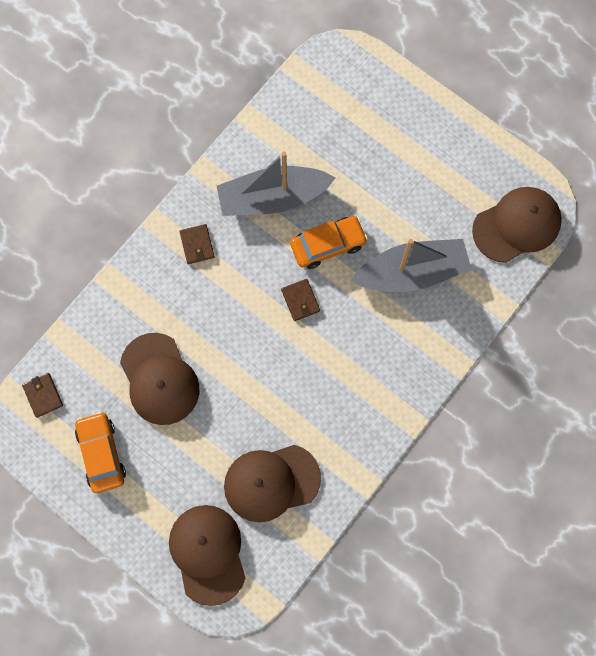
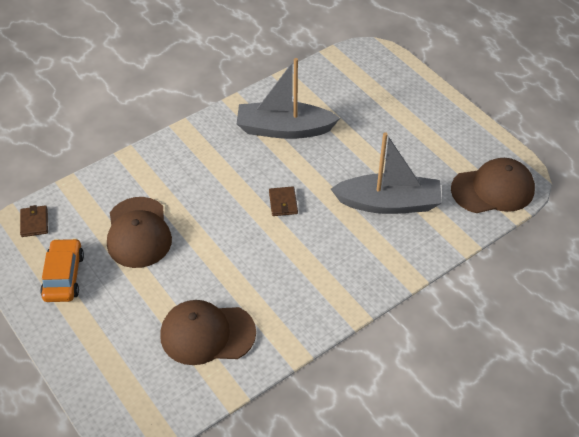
camera: 15 degrees right, 25 degrees down
(197, 245) = (209, 147): brown wallet -> none
(208, 554) = (125, 379): brown cap -> none
(328, 245) = (320, 169): orange car -> none

